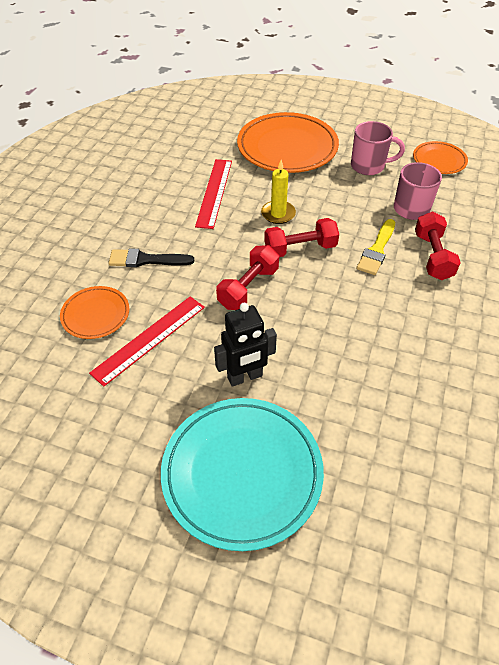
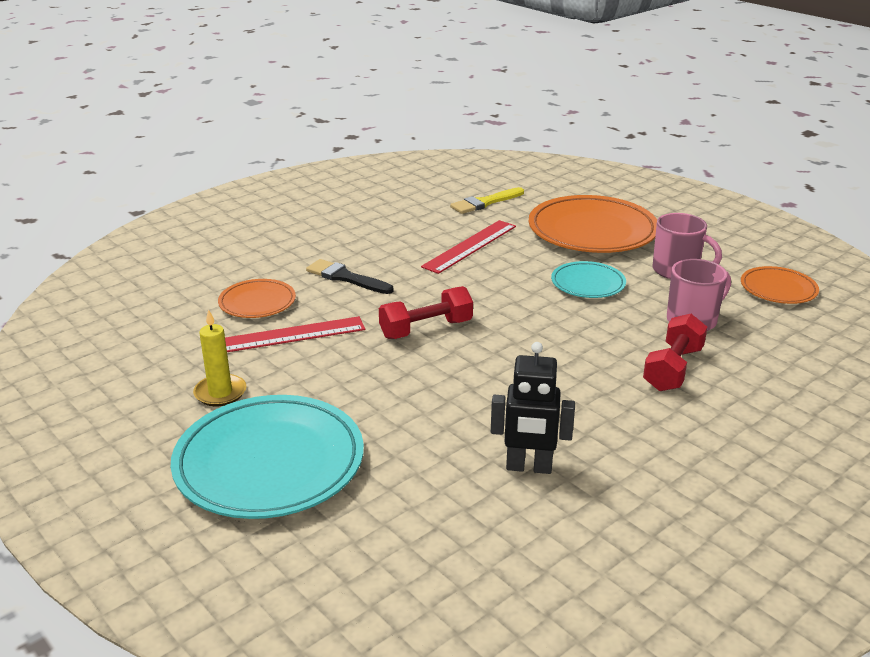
camera: 30 degrees right, 20 degrees down
(245, 377) = (349, 394): black robot -> black robot (529, 467)
(278, 214) = (522, 281): yellow candle -> yellow candle (220, 393)
(300, 249) = (516, 316): red dumbbell -> none
(323, 199) = (588, 284): none -> turquoise plate
(377, 250) = (607, 343): yellow brush -> yellow brush (485, 203)

